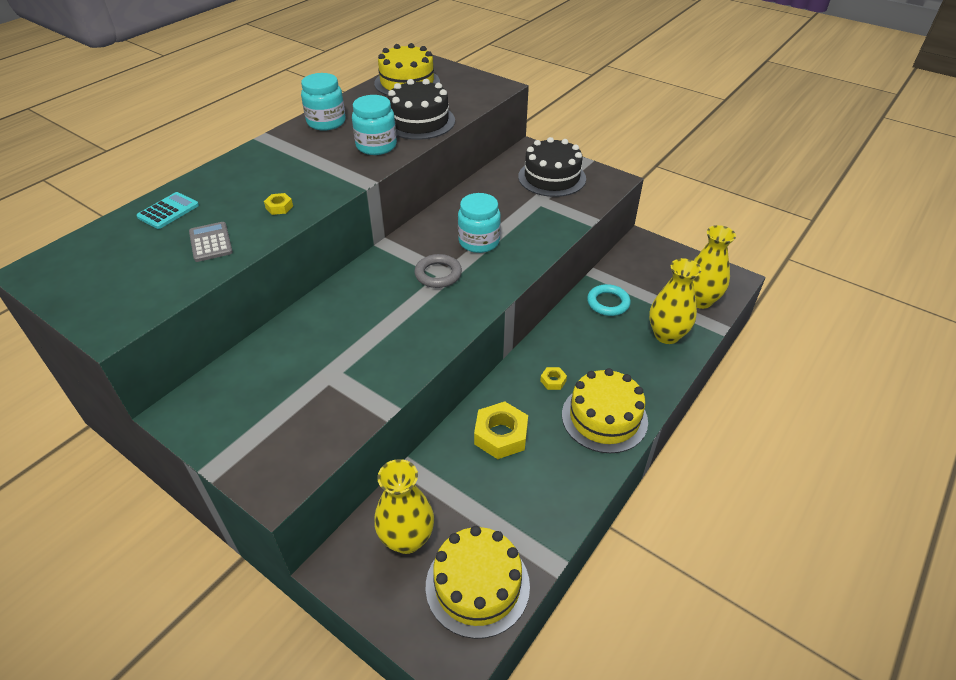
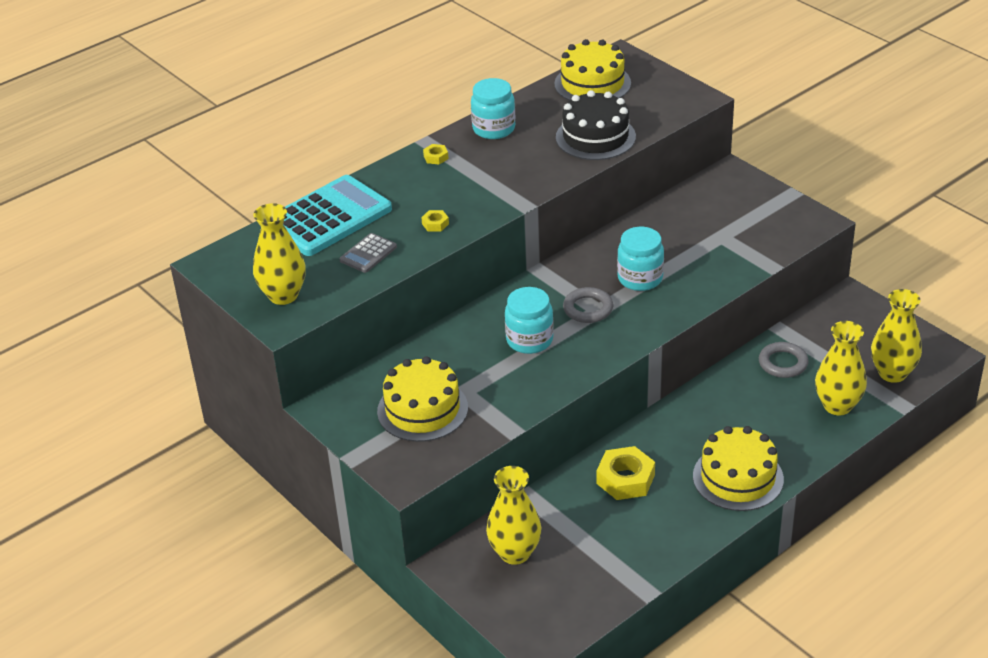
camera: 15 degrees right, 5 degrees down
(115, 296) = (283, 295): none -> yellow vase
(168, 211) = (328, 217): turquoise calculator -> turquoise calculator, size x2.20
(211, 242) = (368, 254): grey calculator -> grey calculator turned 135 degrees counterclockwise
(376, 146) = (543, 163): turquoise jar -> turquoise jar (529, 340)
(477, 585) = (572, 597): yellow cake -> yellow cake (422, 409)
(552, 177) = (745, 211): black cake -> none
(553, 381) = (694, 436): yellow nut -> yellow nut (436, 157)
(608, 303) = (783, 363): turquoise ring -> grey ring

